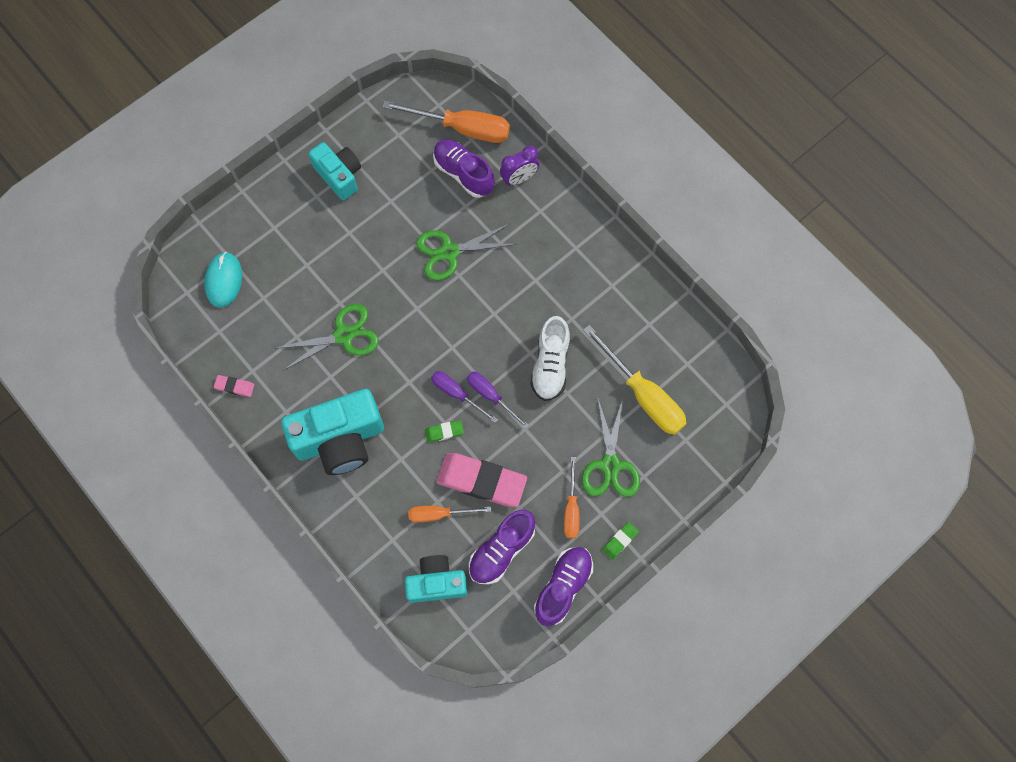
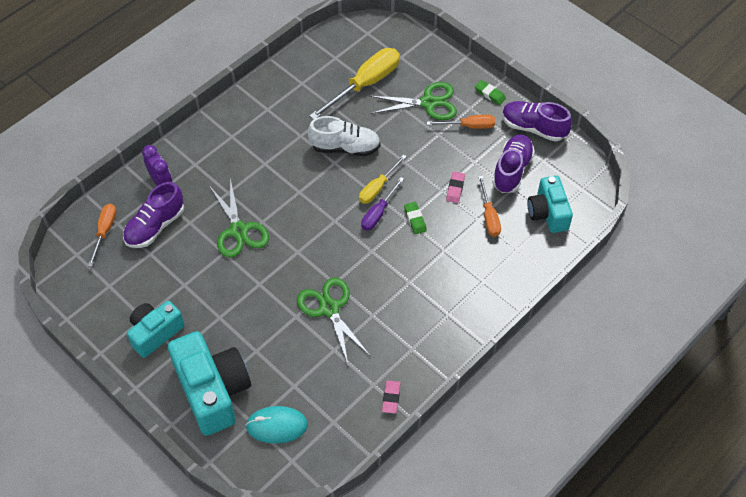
camera: 95 degrees left, 15 degrees down
(340, 439) = (432, 299): turquoise camera -> turquoise camera (213, 391)
(462, 128) = (105, 231): orange screwdriver -> orange screwdriver, size x0.57
(481, 481) = (455, 189): pink eraser -> pink eraser, size x0.44
(491, 396) = (377, 188): purple screwdriver -> yellow screwdriver
(501, 550) = (512, 170): purple shoe -> purple shoe turned 105 degrees counterclockwise

